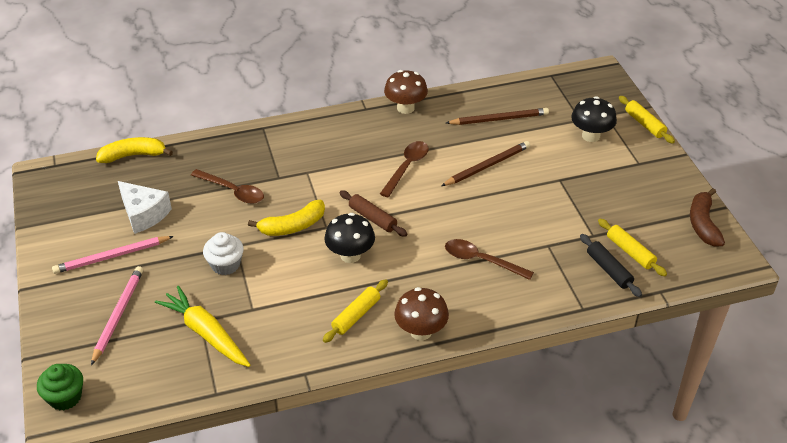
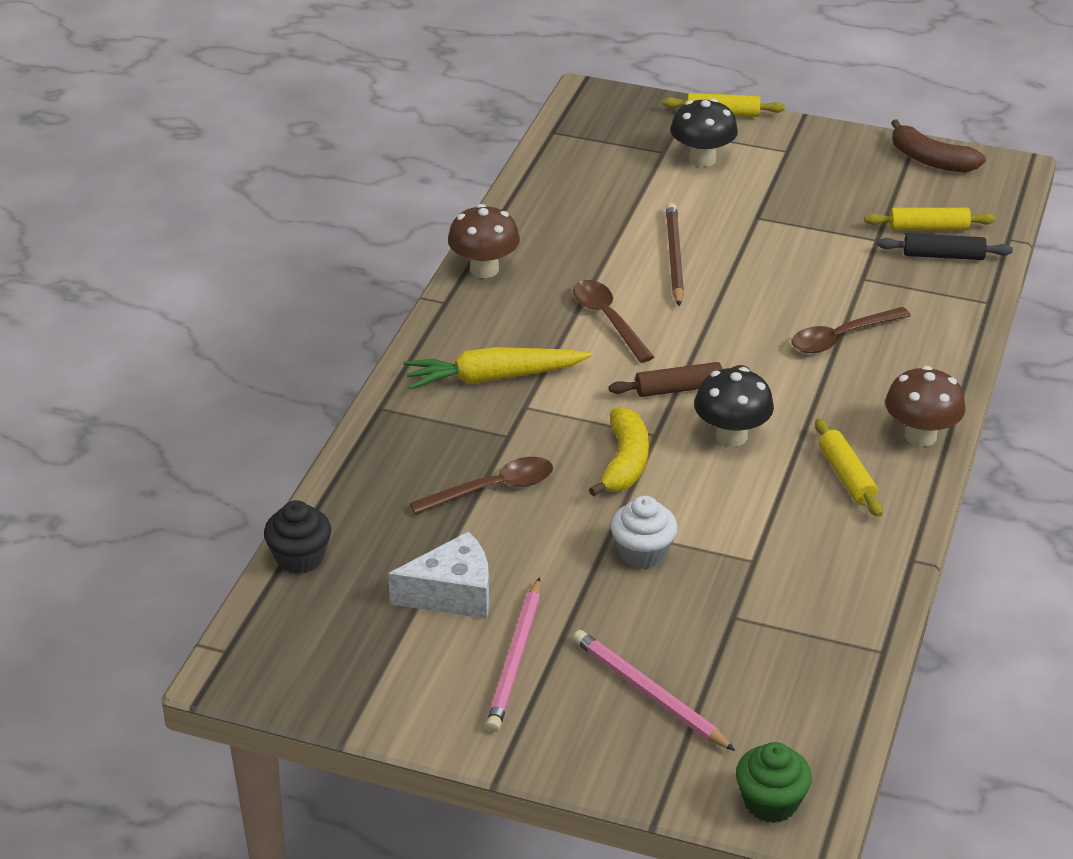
camera: 55 degrees left, 5 degrees down
(133, 155) = (300, 557): yellow banana -> black cupcake
(206, 334) = (763, 620): yellow carrot -> yellow carrot (494, 378)
(499, 119) = (593, 208): brown pencil -> none

